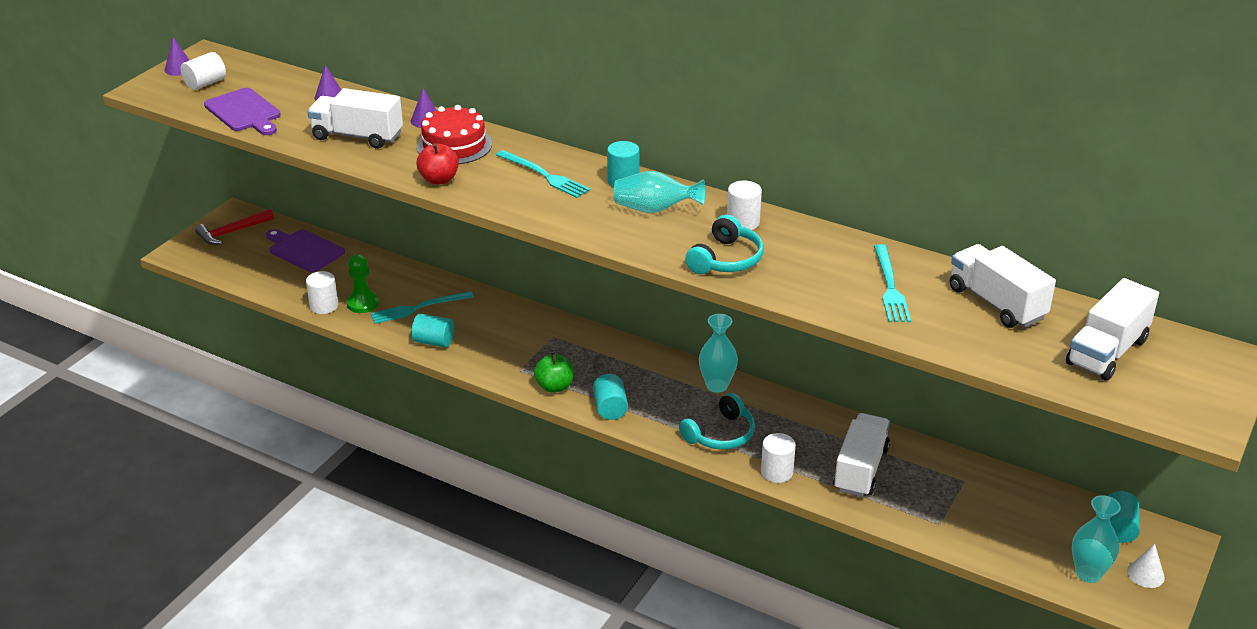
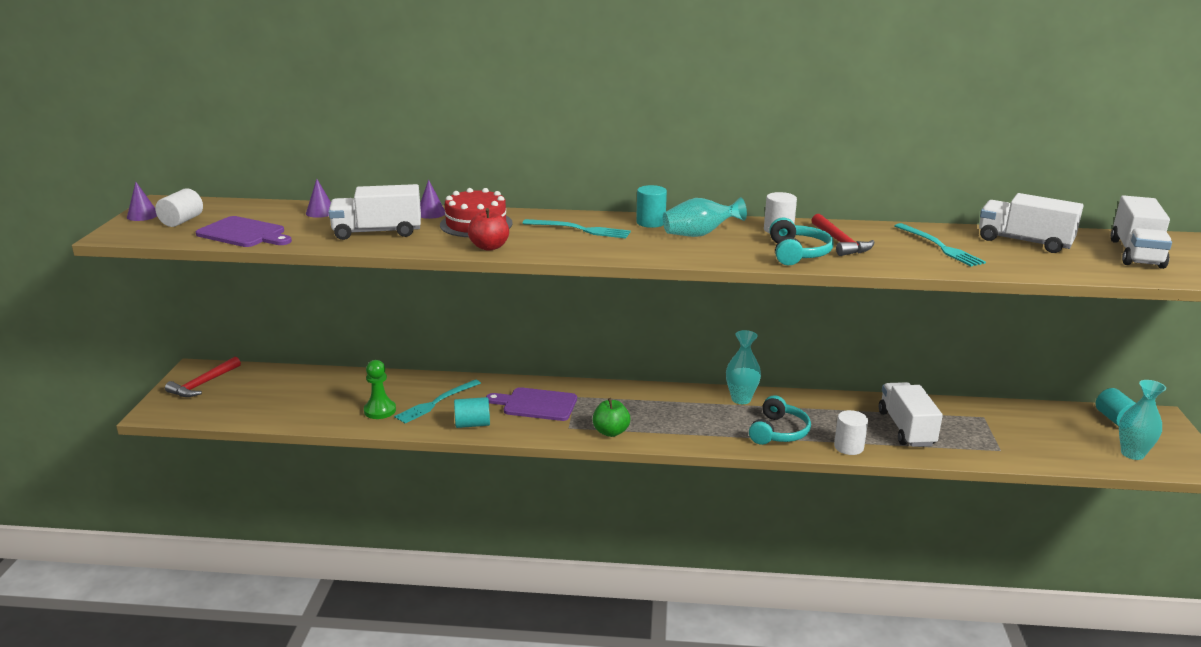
camera: 25 degrees left, 10 degrees down
(304, 250) = (289, 383): purple cutting board -> purple cutting board (536, 404)
(324, 306) = (343, 421): white cylinder -> none
(610, 408) = (672, 436): turquoise cylinder -> none
(788, 255) = (840, 242): none -> red hammer
(1145, 574) = (1166, 443): white cone -> none

